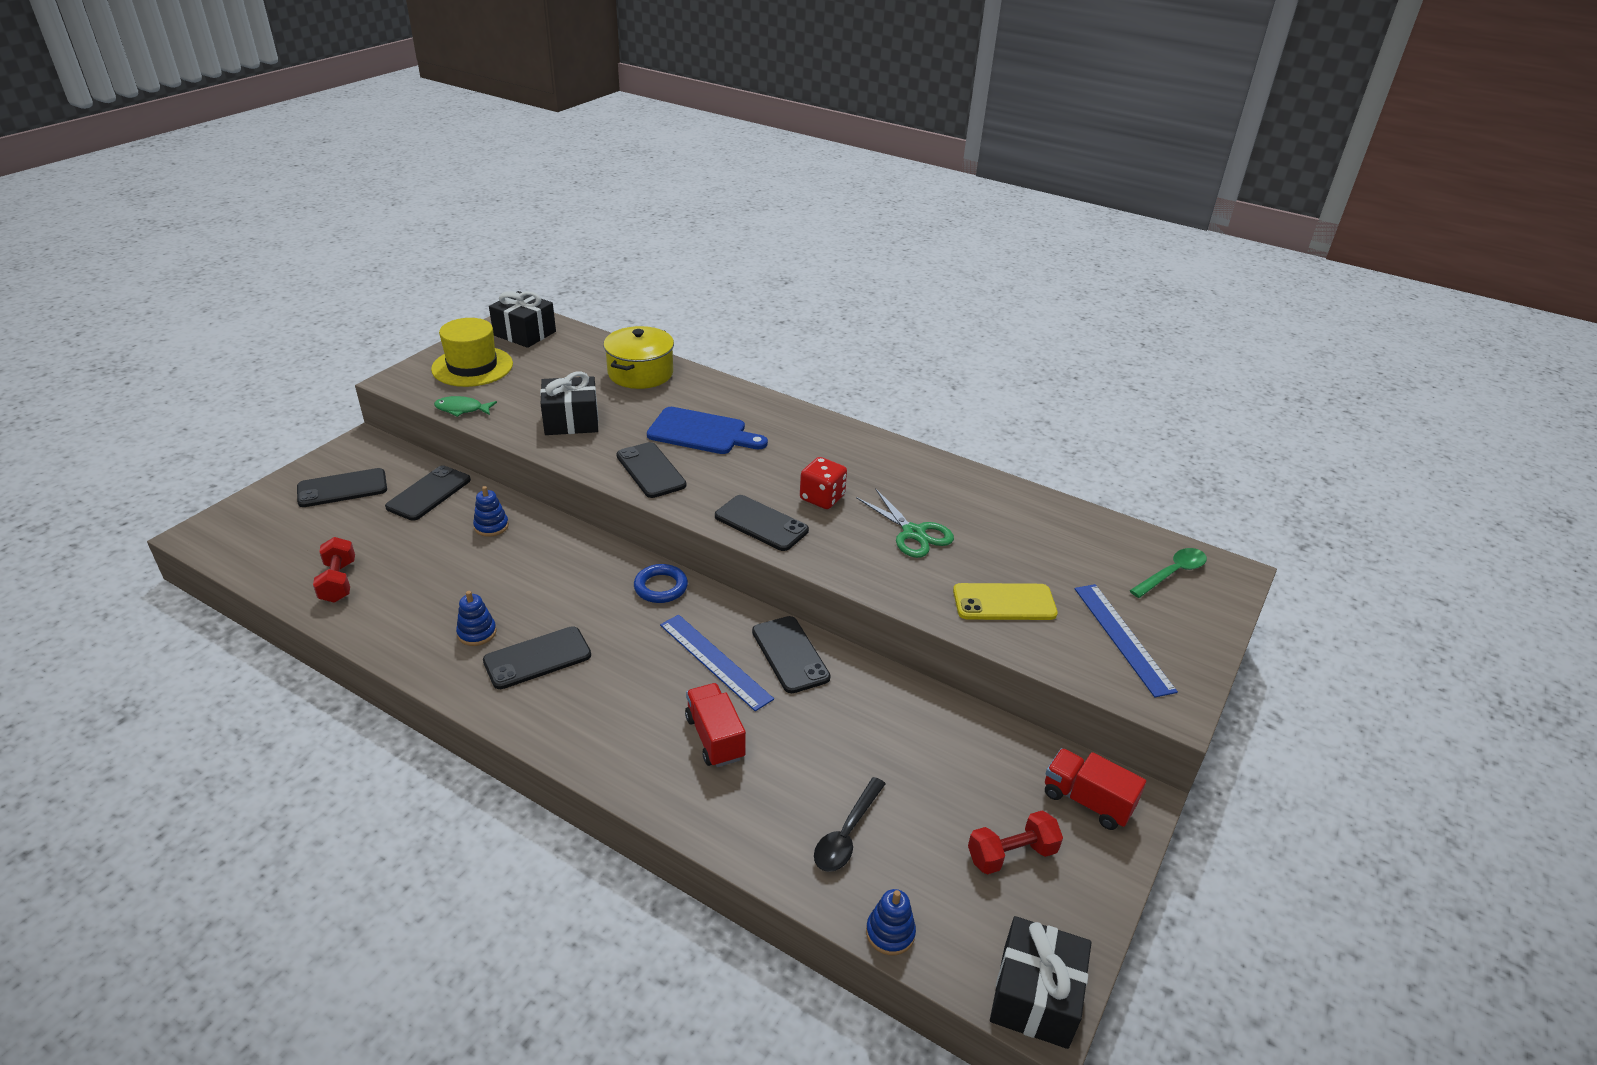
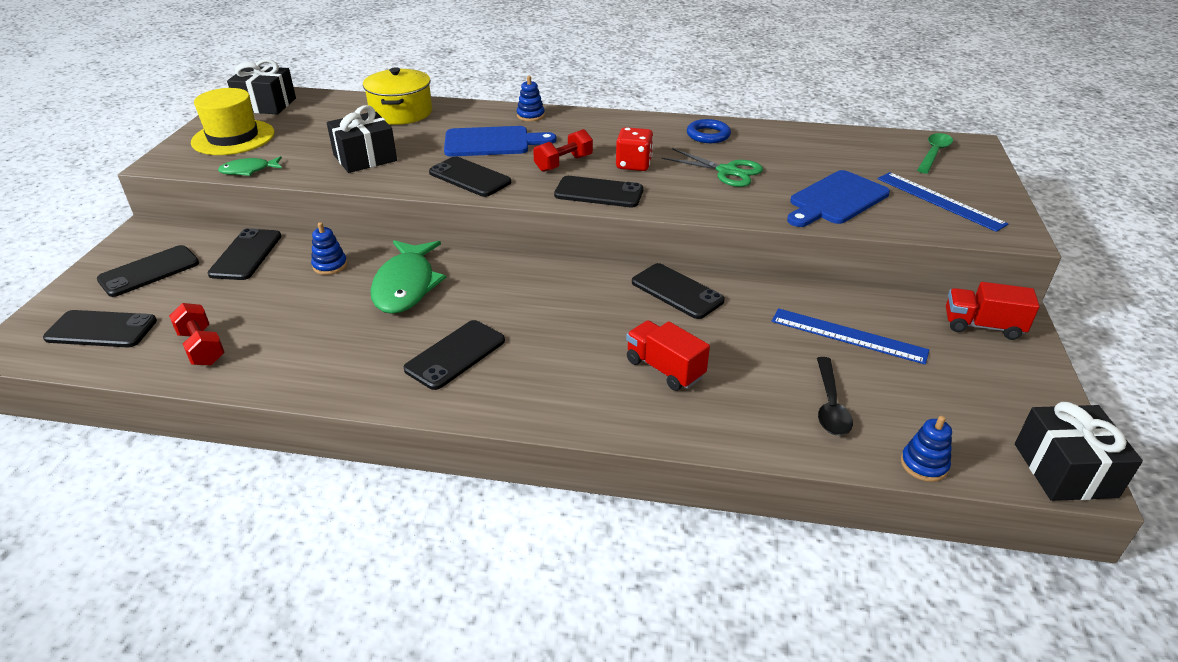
camera: 20 degrees left, 0 degrees up
(274, 538) = (101, 329): none -> black phone
(477, 633) = (380, 351): blue stacking toy -> blue stacking toy (530, 116)
(543, 569) = (406, 285): none -> green fish
(661, 587) = (526, 272): blue ring -> blue ring (708, 135)
(715, 661) = (618, 313): blue ruler -> blue ruler (848, 336)
(1004, 602) = (836, 200): yellow phone -> blue cutting board
(1011, 854) = (962, 378): red dumbbell -> red dumbbell (563, 163)

